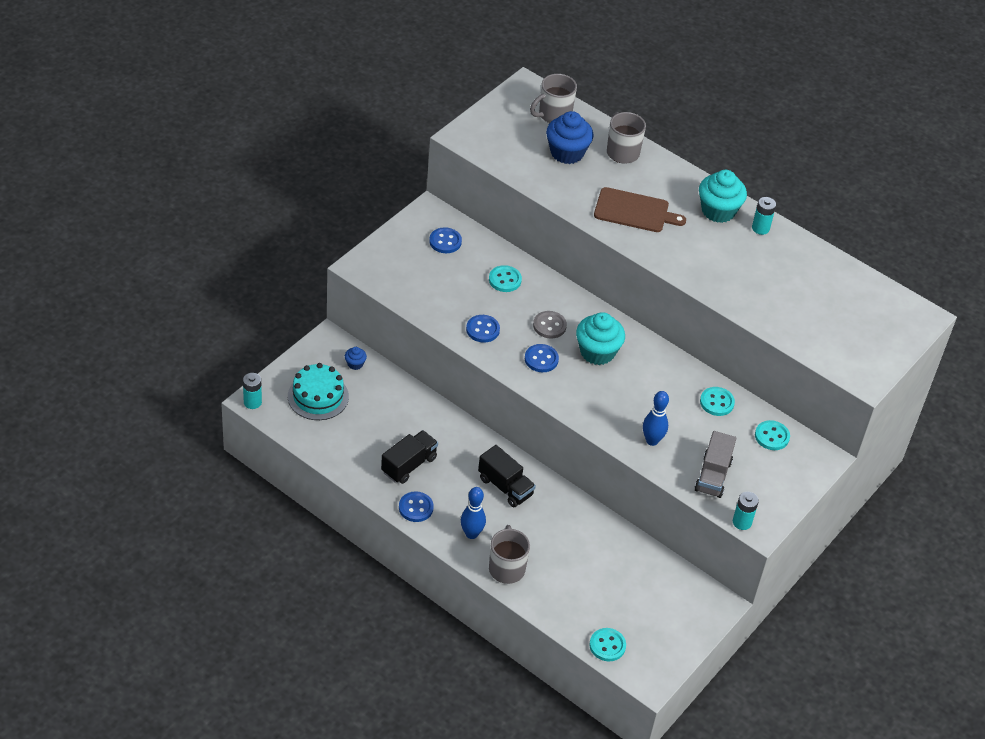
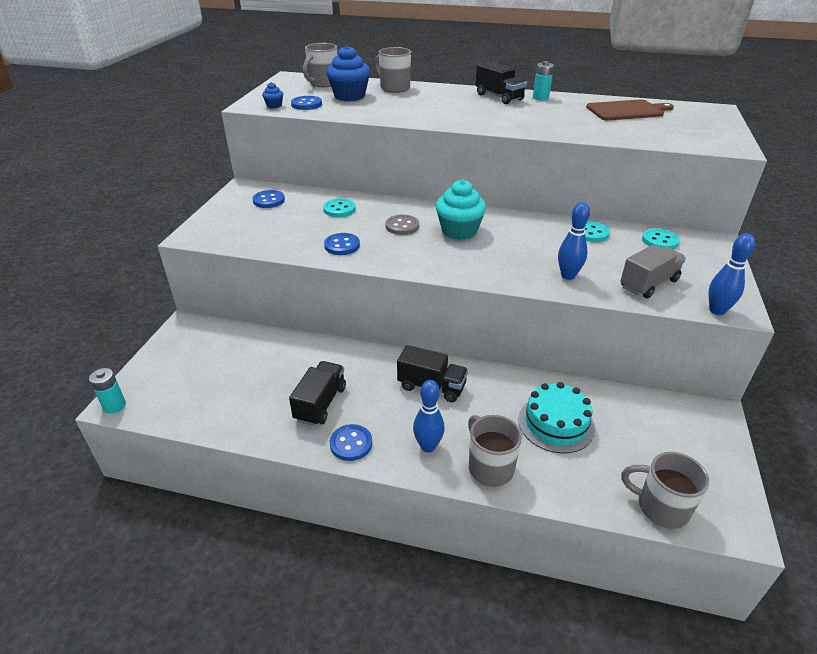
camera: 20 degrees left, 10 degrees down
(318, 396) = (191, 375): turquoise cake -> turquoise cake (556, 423)
(355, 364) = (221, 335): blue cupcake -> blue cupcake (274, 106)
(541, 359) = (413, 250): blue button -> blue button (306, 104)
(607, 645) = (660, 507): turquoise button -> grey mug
(634, 211) = (434, 110): brown cutting board -> brown cutting board (627, 111)
(713, 476) = (648, 284): grey truck -> grey truck turned 120 degrees counterclockwise
(718, 211) = (499, 97): turquoise cupcake -> black truck
(742, 522) = (717, 311): turquoise battery -> blue bowling pin

